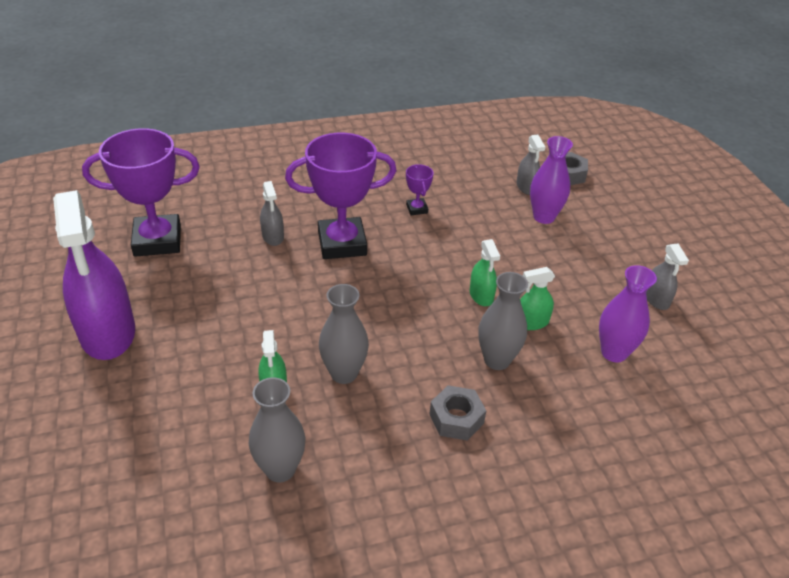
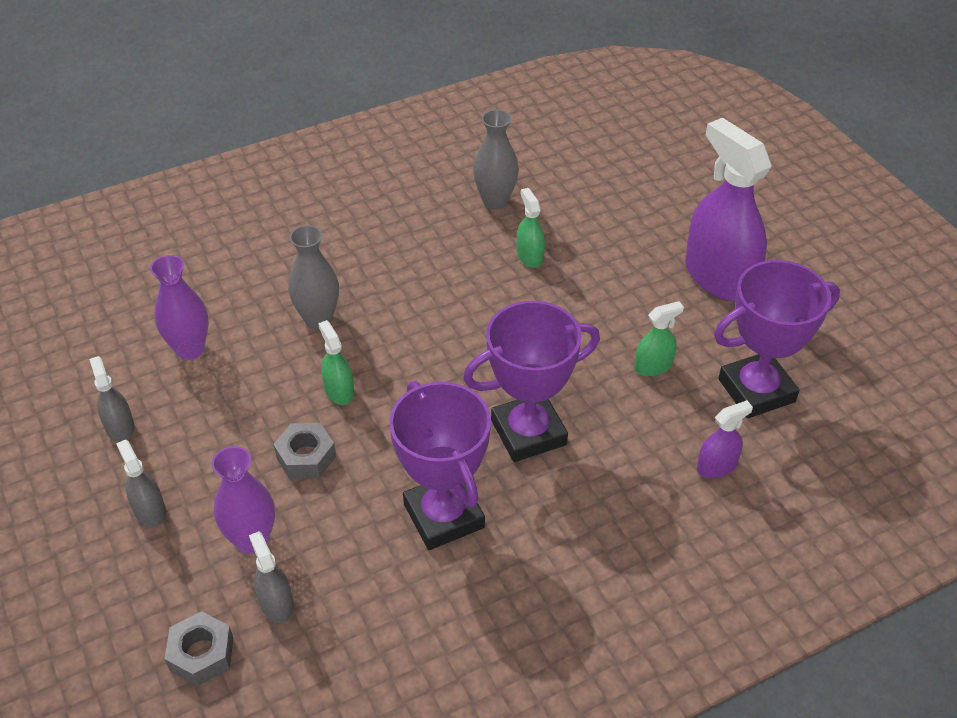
camera: 170 degrees right, 5 degrees up
(223, 204) = (716, 466): none -> purple spray bottle
(273, 236) = (621, 425): grey spray bottle -> grey spray bottle (149, 511)
(344, 373) = (470, 280): grey vase -> none
(417, 209) = (444, 516): purple trophy -> purple trophy, size x2.30
(456, 418) = (354, 260): grey nut -> grey nut (306, 457)
(531, 322) = (279, 367): green spray bottle -> green spray bottle (653, 366)

